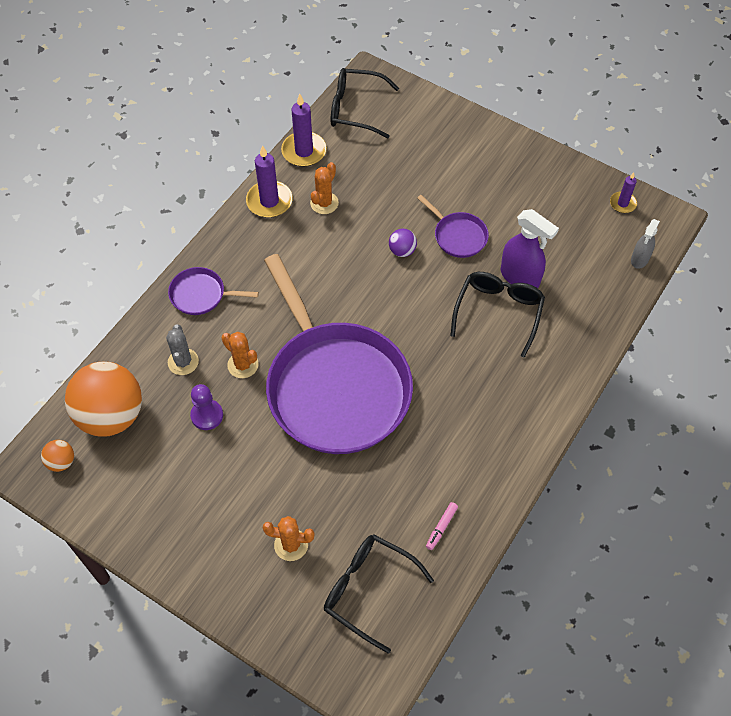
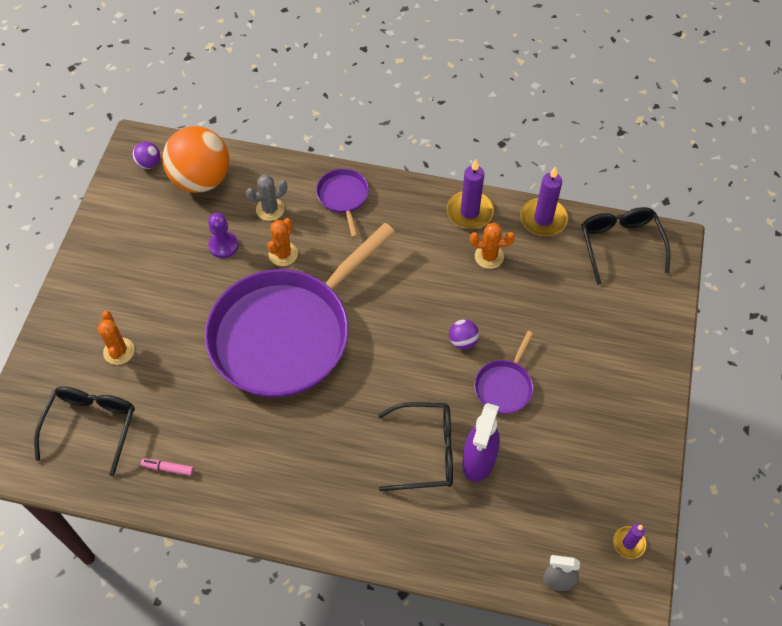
camera: 70 degrees right, 0 degrees up
(61, 462) = (149, 163): orange ball -> purple ball

